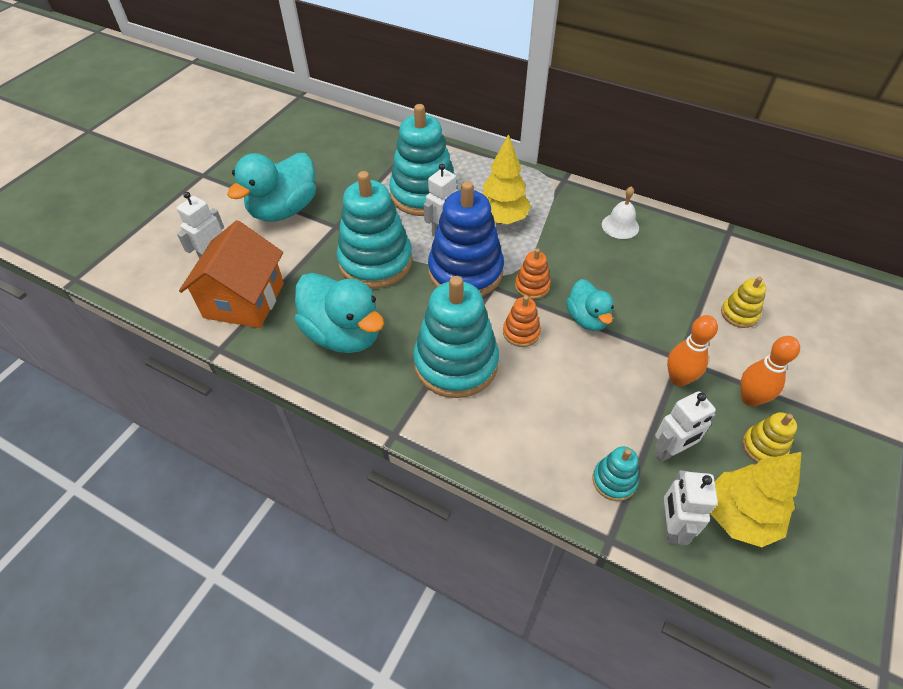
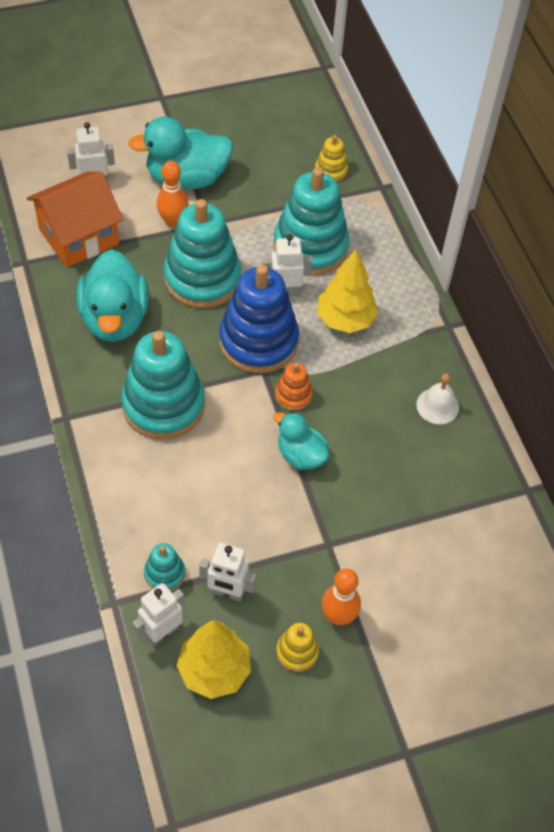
camera: 40 degrees right, 5 degrees up
(521, 332) = (237, 423): orange stacking toy -> none
(587, 319) = (300, 455): turquoise duck -> turquoise duck turned 105 degrees clockwise
(678, 379) = (305, 556): orange bowling pin -> orange bowling pin (173, 221)
(739, 314) = (427, 556): yellow stacking toy -> yellow stacking toy (331, 170)

